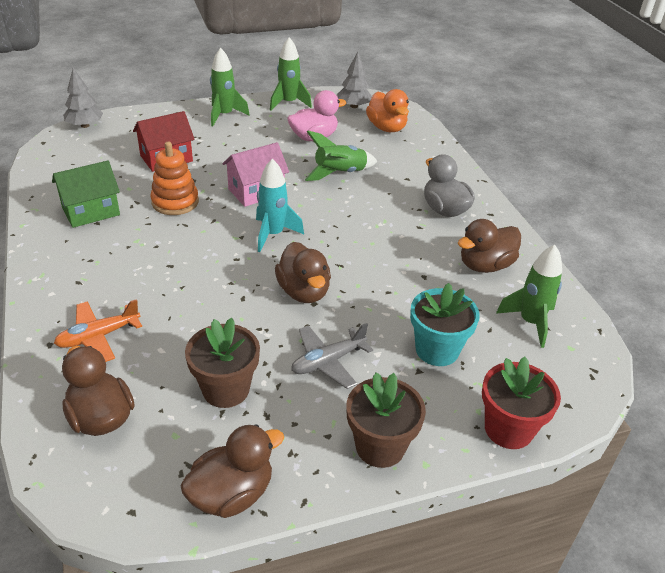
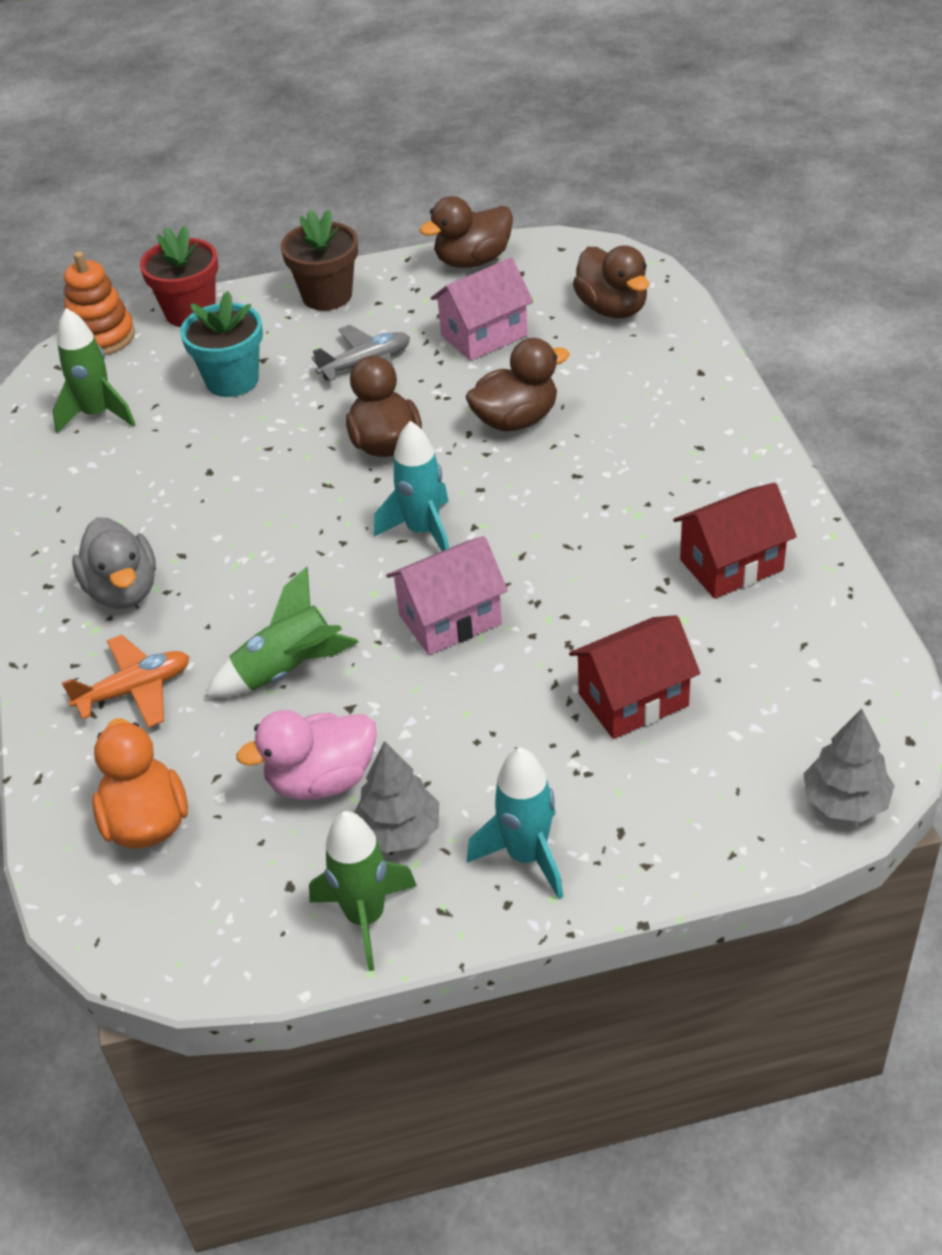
camera: 170 degrees left, 5 degrees up
(91, 211) = (731, 565): green house -> red house
(98, 336) = (644, 381): orange plane -> orange plane (135, 690)
(175, 202) = (592, 590): orange stacking toy -> orange stacking toy (101, 337)
(224, 115) = (527, 856): green rocket -> turquoise rocket
(226, 389) = (484, 335): brown flower pot -> pink house
(354, 106) = (200, 911): grey tree -> grey tree (399, 831)
(485, 265) = (111, 490): brown duck -> brown duck (516, 420)

